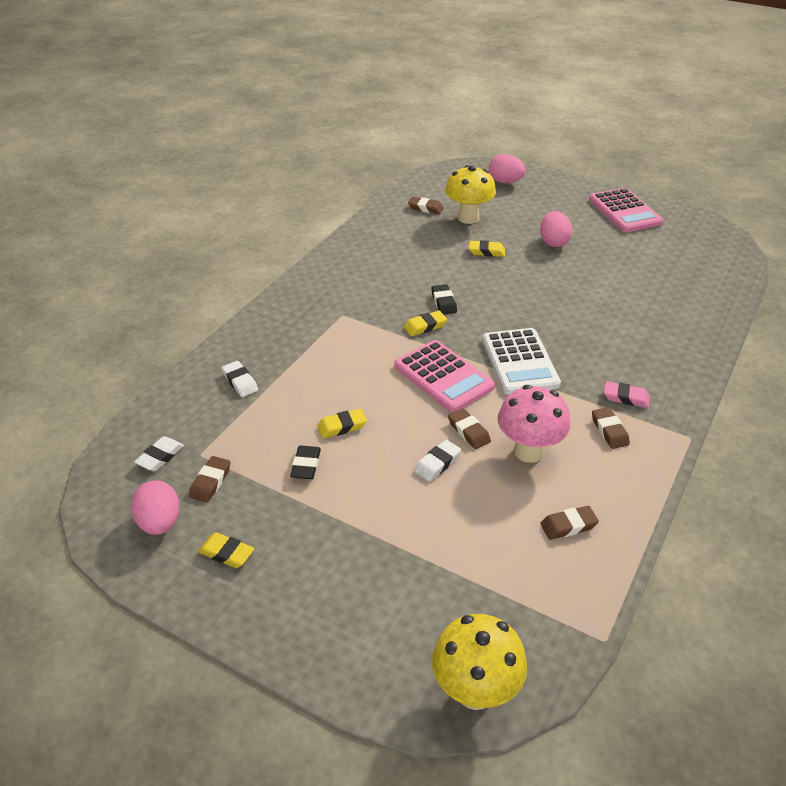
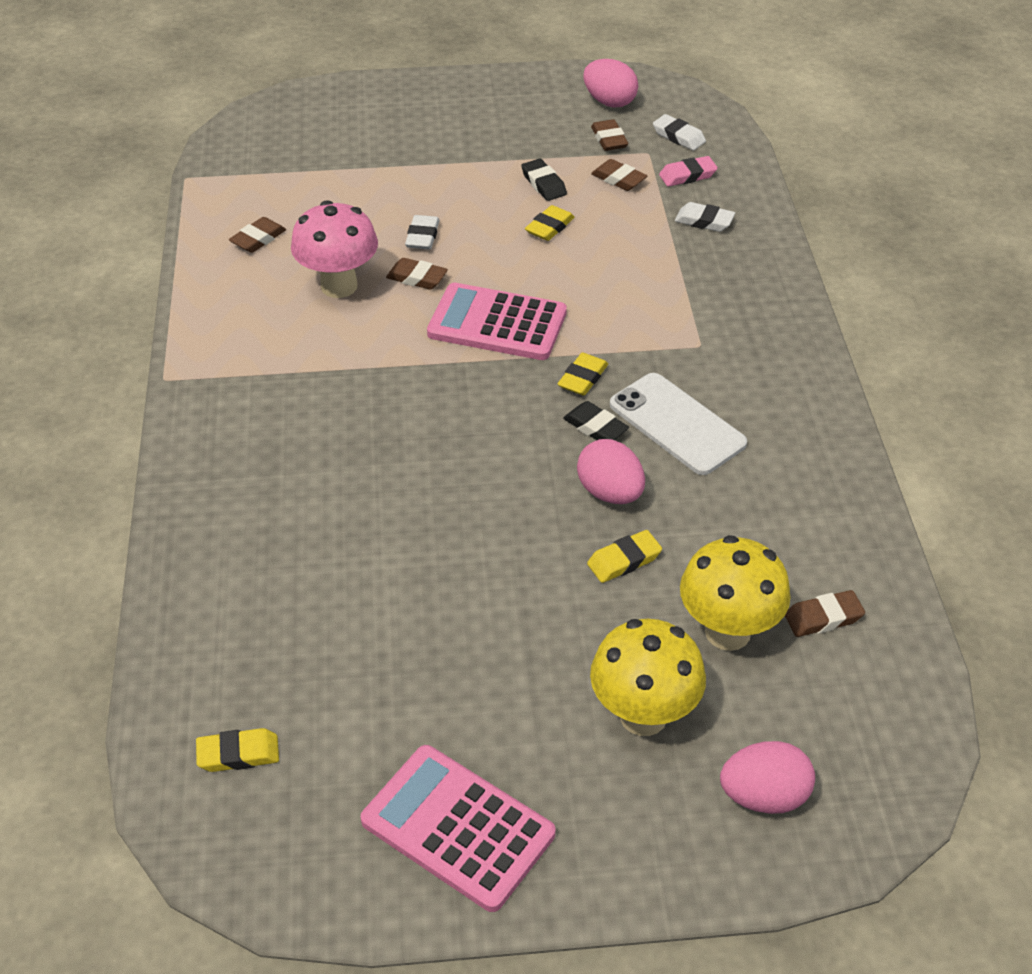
camera: 145 degrees right, 5 degrees up
(160, 457) = (678, 136): white eraser -> white eraser turned 45 degrees counterclockwise
(226, 553) = (532, 108): yellow eraser -> yellow eraser (238, 754)
(401, 287) = (677, 424): none -> white phone
(475, 691) = (269, 116): yellow mushroom -> yellow mushroom (643, 715)
(519, 362) = (422, 384): white calculator -> none
(553, 242) = (533, 646): pink egg -> pink egg (610, 493)
(609, 431) = (263, 345): brown eraser -> brown eraser (618, 179)
(625, 398) = (262, 395): pink eraser -> pink eraser (687, 175)

